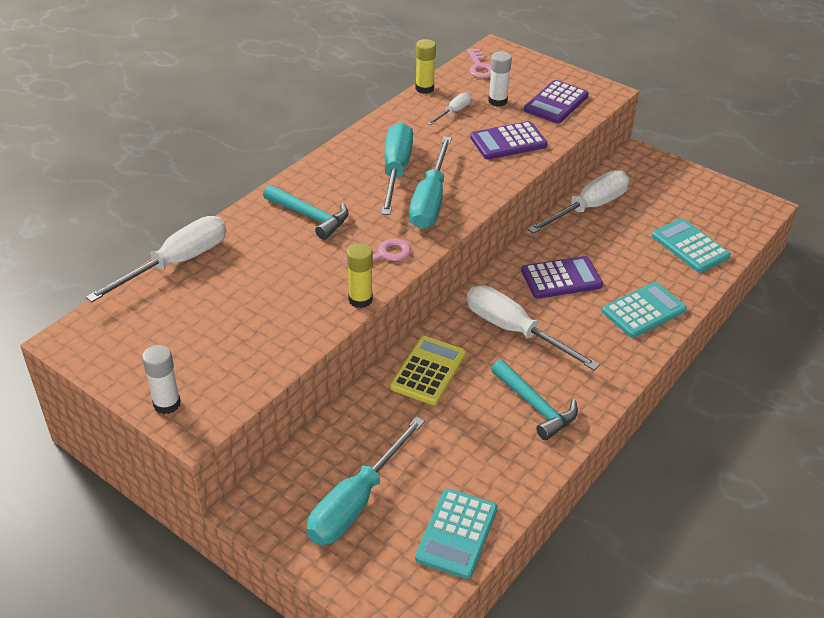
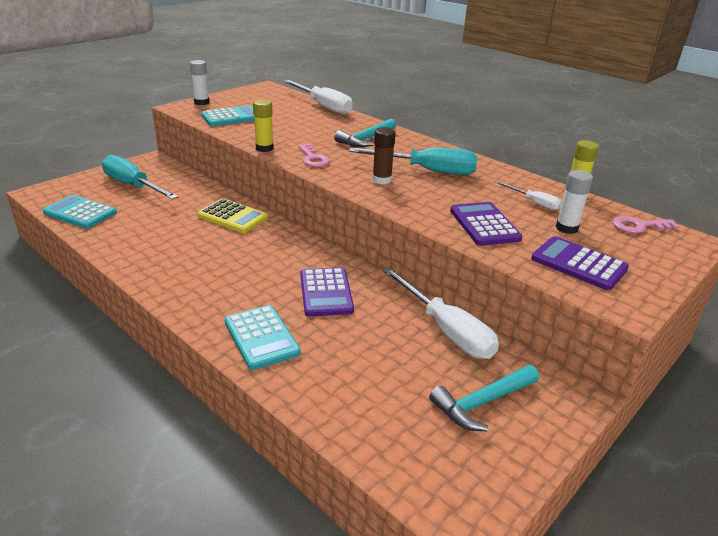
camera: 95 degrees right, 10 degrees down
(430, 201) = (382, 180): turquoise screwdriver -> brown glue stick
(514, 330) = (262, 257): white screwdriver -> none
(535, 406) = (169, 256): turquoise hammer -> turquoise hammer (482, 403)
(690, 246) = (368, 402): turquoise calculator -> turquoise calculator (232, 117)

